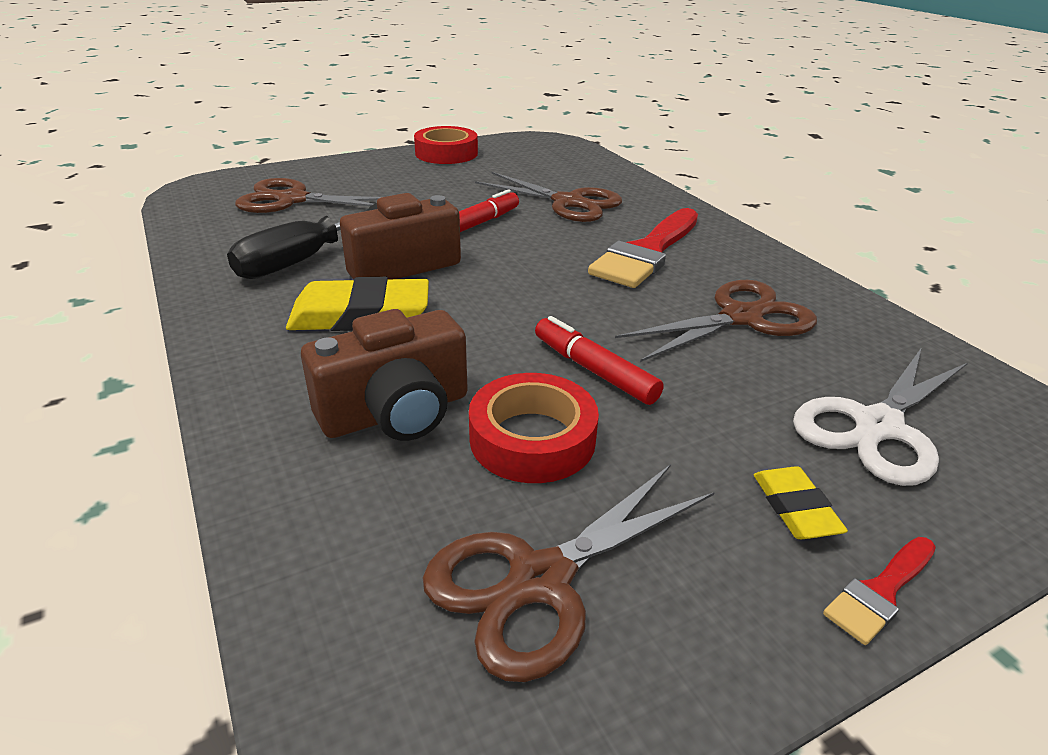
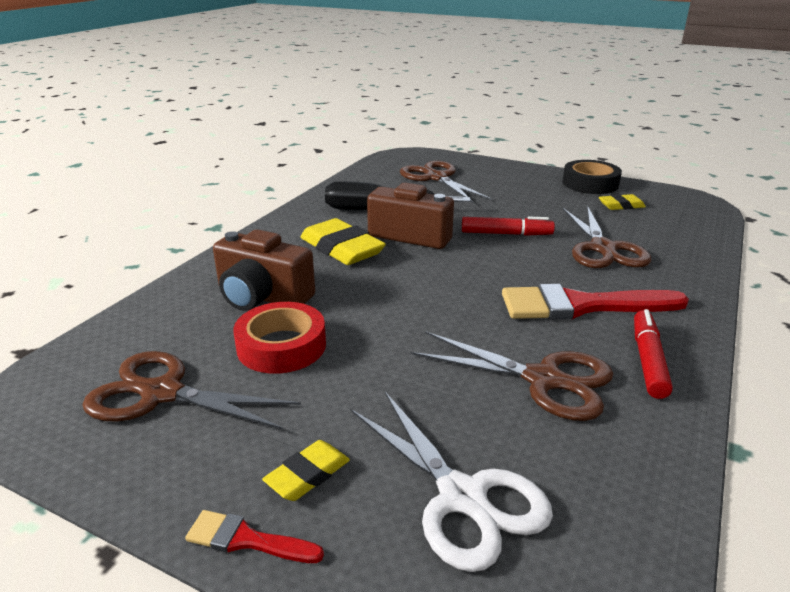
camera: 55 degrees right, 5 degrees down
(446, 153) = (590, 184): red tape -> black tape
(507, 163) = (621, 205): none -> yellow eraser
(594, 370) = (380, 341): red marker -> red marker (648, 360)
(877, 427) = (463, 497): white scissors -> white scissors turned 135 degrees counterclockwise

